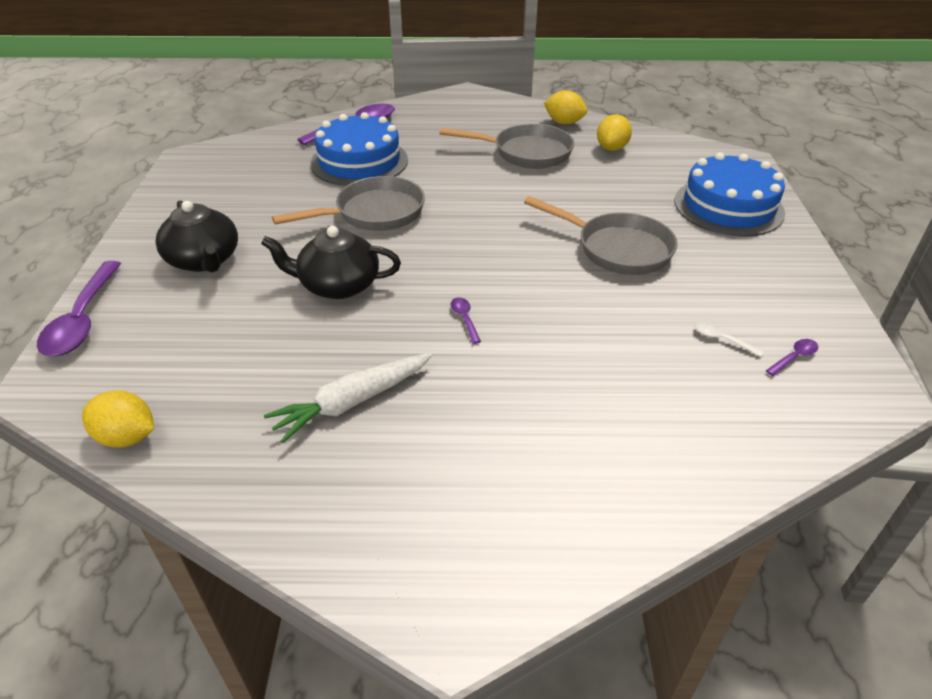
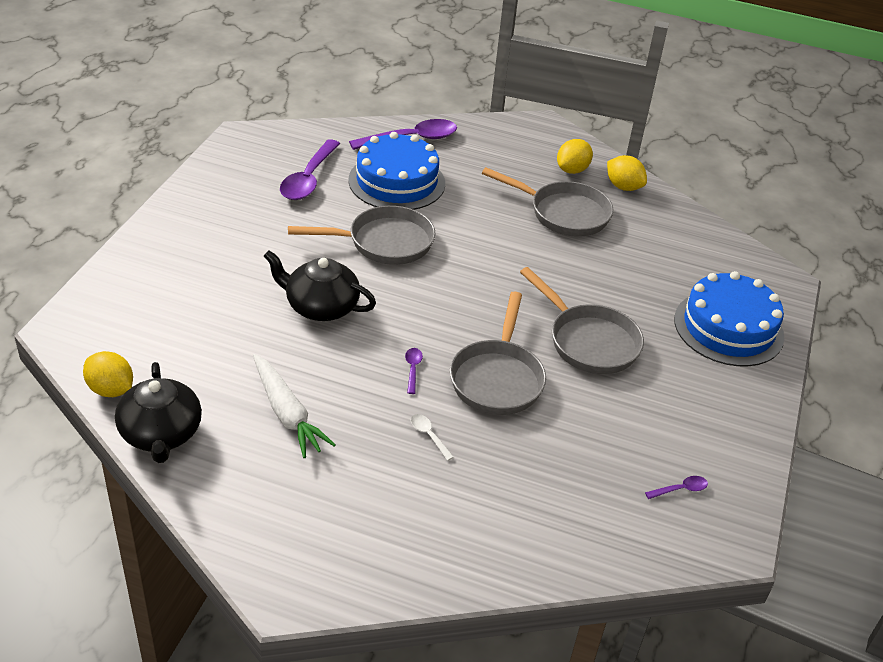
camera: 15 degrees right, 0 degrees up
(83, 319) = (106, 280): purple spoon -> purple spoon (308, 179)
(204, 260) = (219, 250): black teapot -> black teapot (161, 434)
(352, 402) = (287, 413): white carrot -> white carrot turned 105 degrees counterclockwise
(554, 304) = (497, 378): none -> grey pan
(611, 148) = (654, 230): yellow lemon -> yellow lemon (572, 170)
(721, 339) = (626, 454): white spoon -> white spoon (429, 435)

